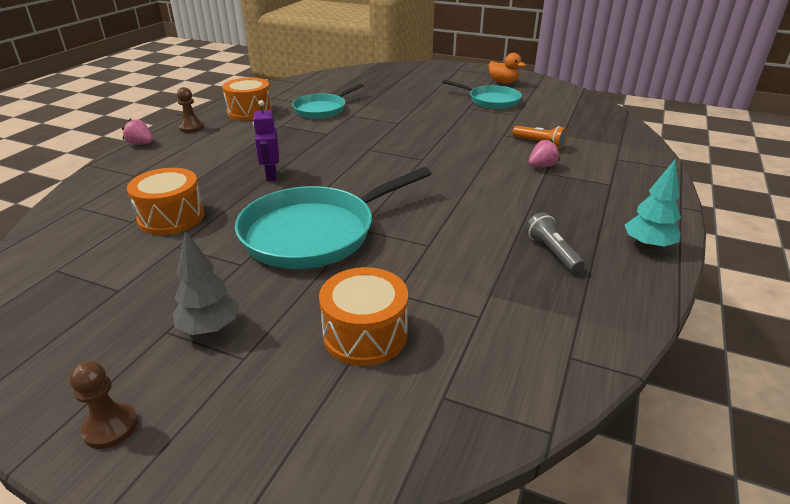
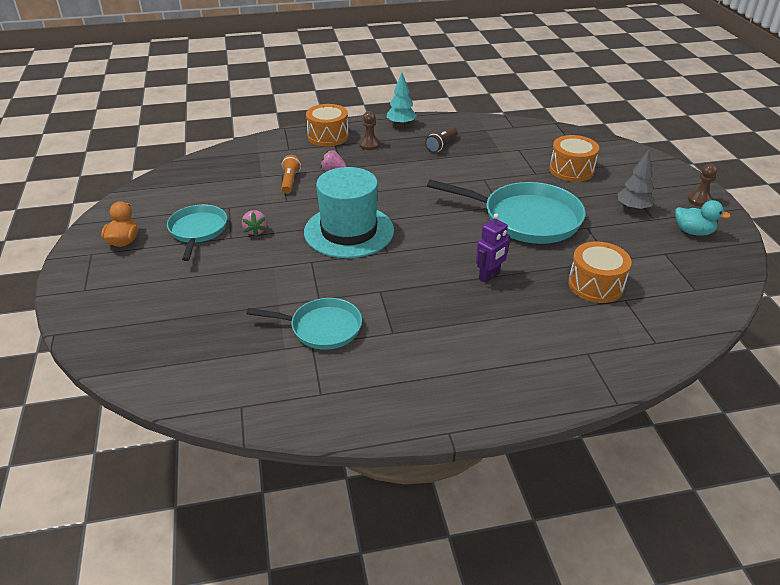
camera: 125 degrees left, 5 degrees up
(92, 348) = (693, 232): none -> turquoise duck
(141, 144) = (544, 404): pink strawberry -> pink strawberry (255, 231)
(191, 128) = (470, 396): brown pawn -> brown pawn (369, 145)
(250, 112) = (383, 381): orange drum -> orange drum (328, 136)
(420, 144) = (349, 231): none -> turquoise hat
(552, 252) = (441, 145): grey flashlight -> brown flashlight

